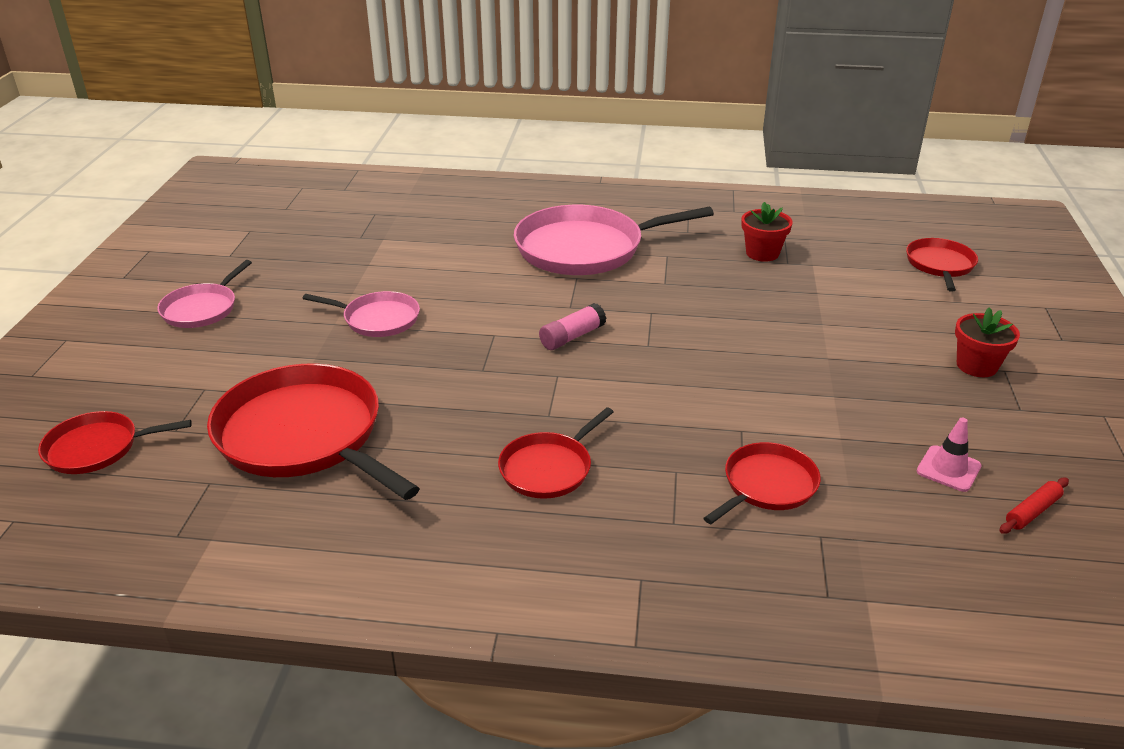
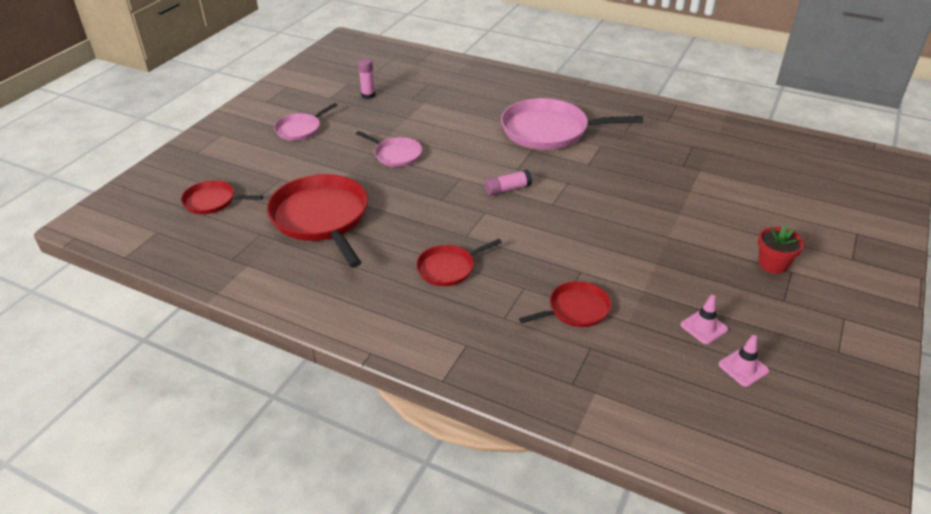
camera: 20 degrees right, 5 degrees up
(290, 243) = (368, 95): none -> pink glue stick
(762, 253) = (669, 155): red flower pot -> none
(940, 265) = (796, 187): red pan -> none
(1032, 512) = (743, 368): red rolling pin -> pink traffic cone

